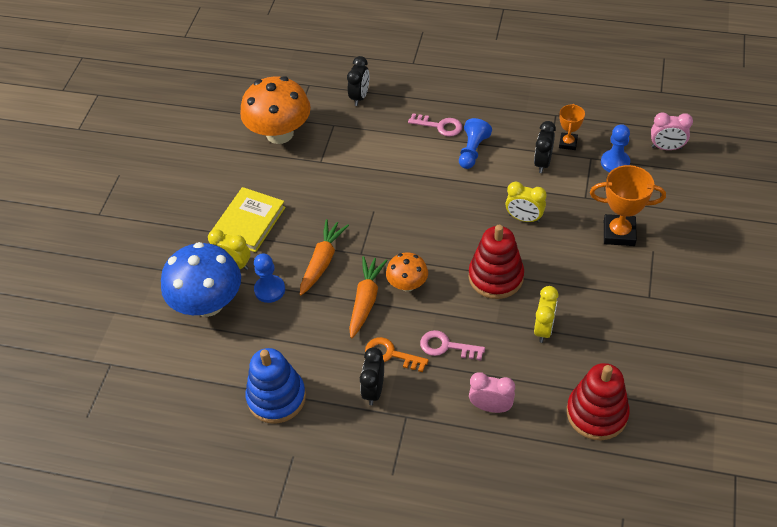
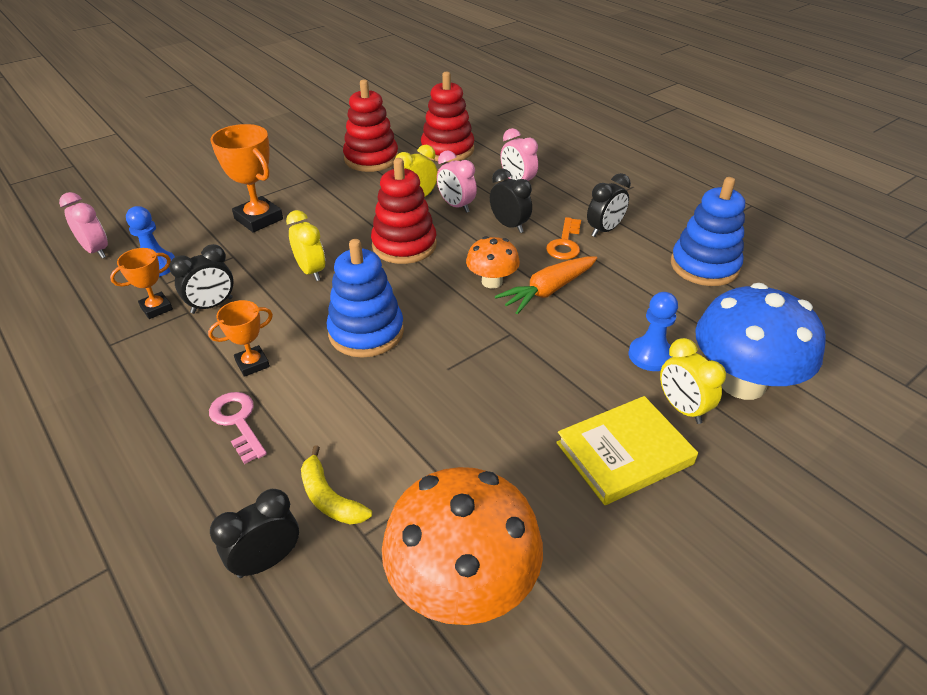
camera: 145 degrees left, 10 degrees down
(322, 261) = (562, 349): orange carrot -> none
(362, 127) = (329, 498): none -> yellow banana
(391, 355) = (565, 243): orange key -> orange key turned 45 degrees clockwise
(440, 202) = (366, 332): none -> blue stacking toy
(446, 346) = (509, 225): pink key -> black clock
(472, 151) = (252, 364): blue pawn -> orange trophy
(506, 341) = (456, 206): none -> pink clock
(640, 352) = (371, 159): none -> red stacking toy

